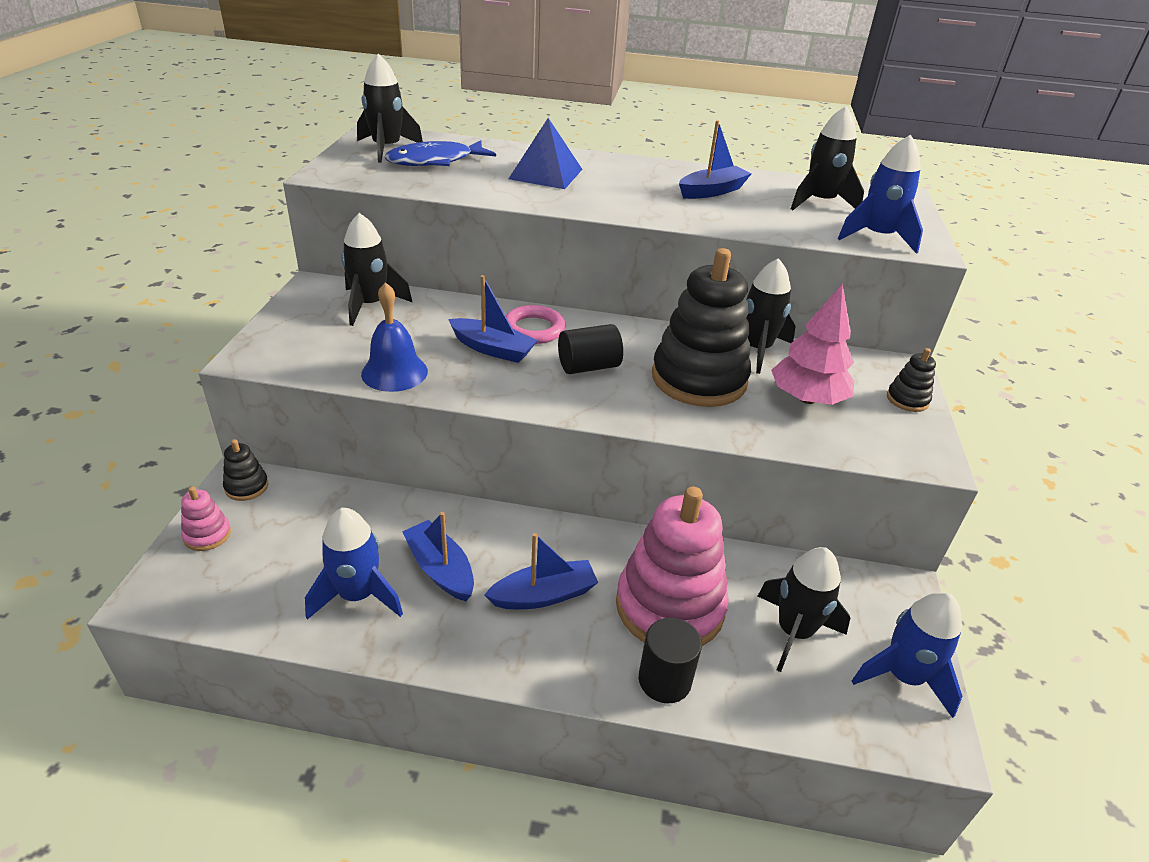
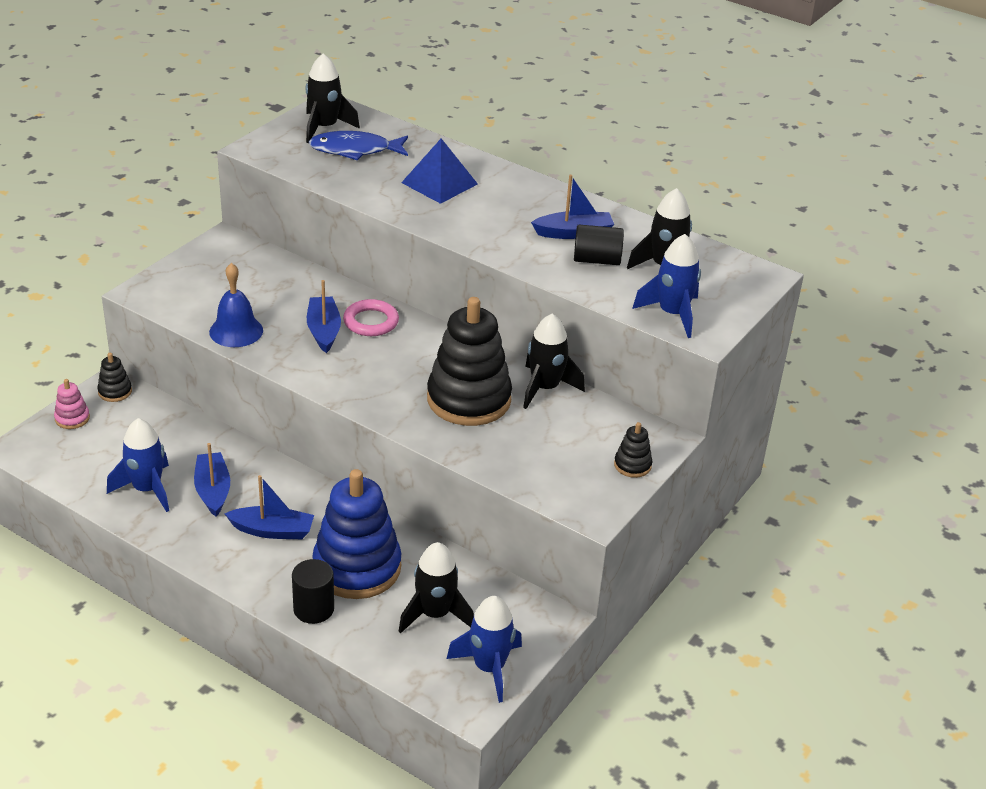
camera: 25 degrees right, 0 degrees up
(370, 305) = (256, 268): black rocket -> none
(492, 349) = (324, 331): blue boat -> blue boat turned 150 degrees counterclockwise
(588, 367) = (387, 365): black cylinder -> black cylinder (597, 260)
(669, 606) = (357, 568): pink stacking toy -> blue stacking toy
(807, 398) = (544, 440): pink tree -> none

